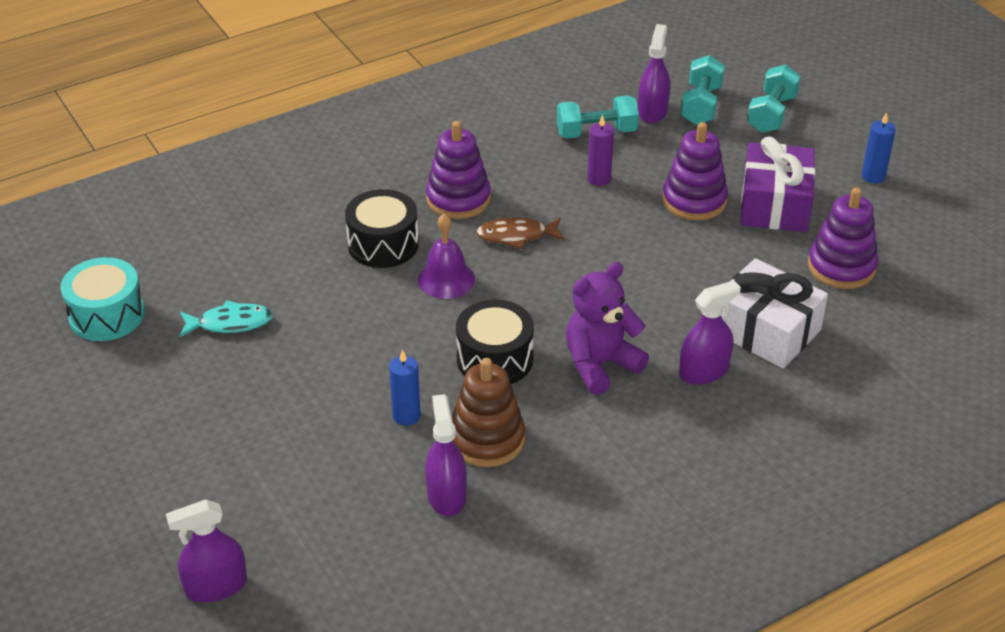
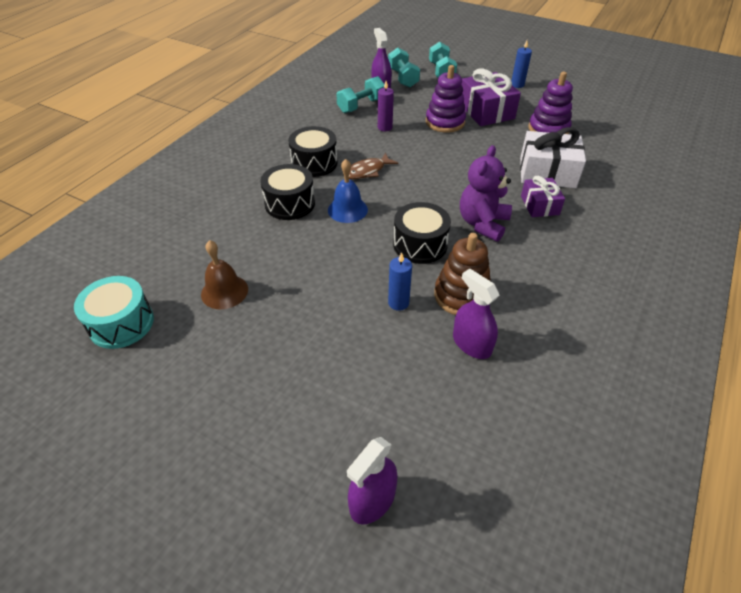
camera: 30 degrees left, 5 degrees up
(230, 323) = (224, 291): turquoise fish -> brown bell
(446, 279) = (347, 209): purple bell -> blue bell
(458, 199) = (314, 163): purple stacking toy -> black drum
(704, 371) = (539, 205): purple spray bottle -> purple gift

